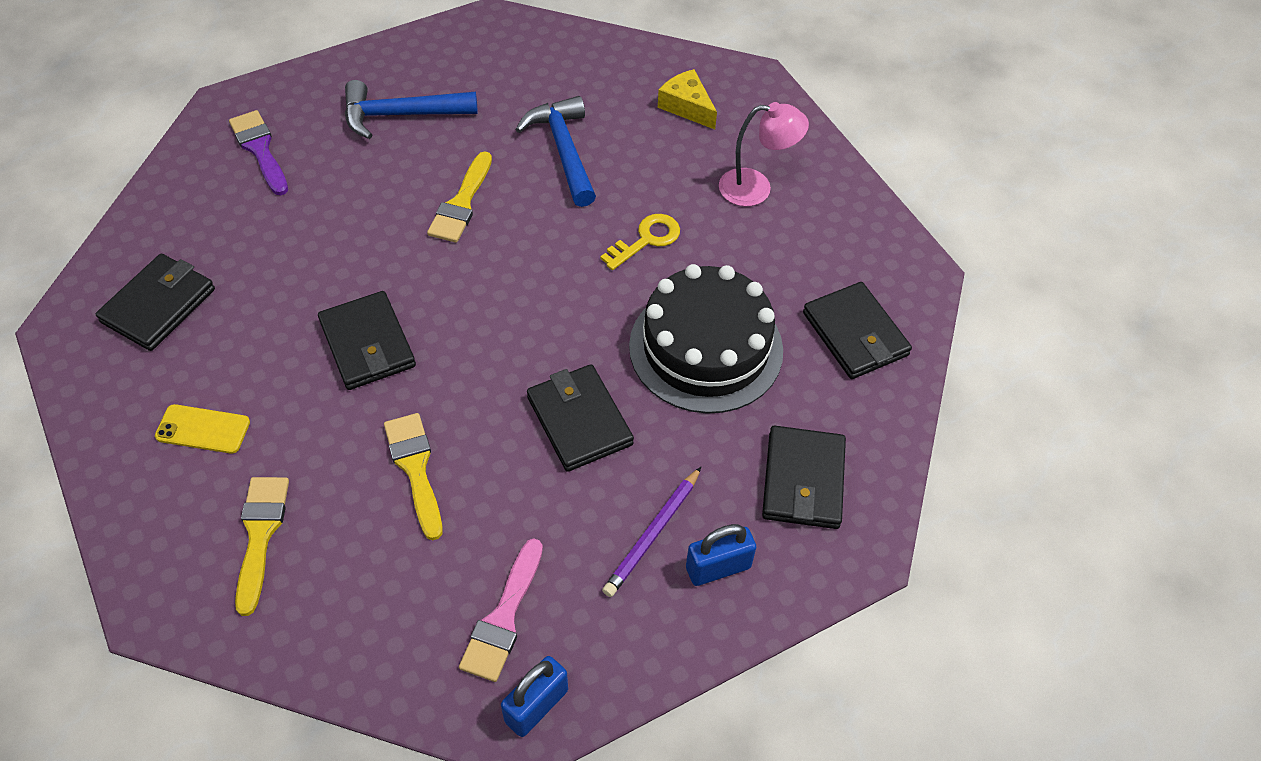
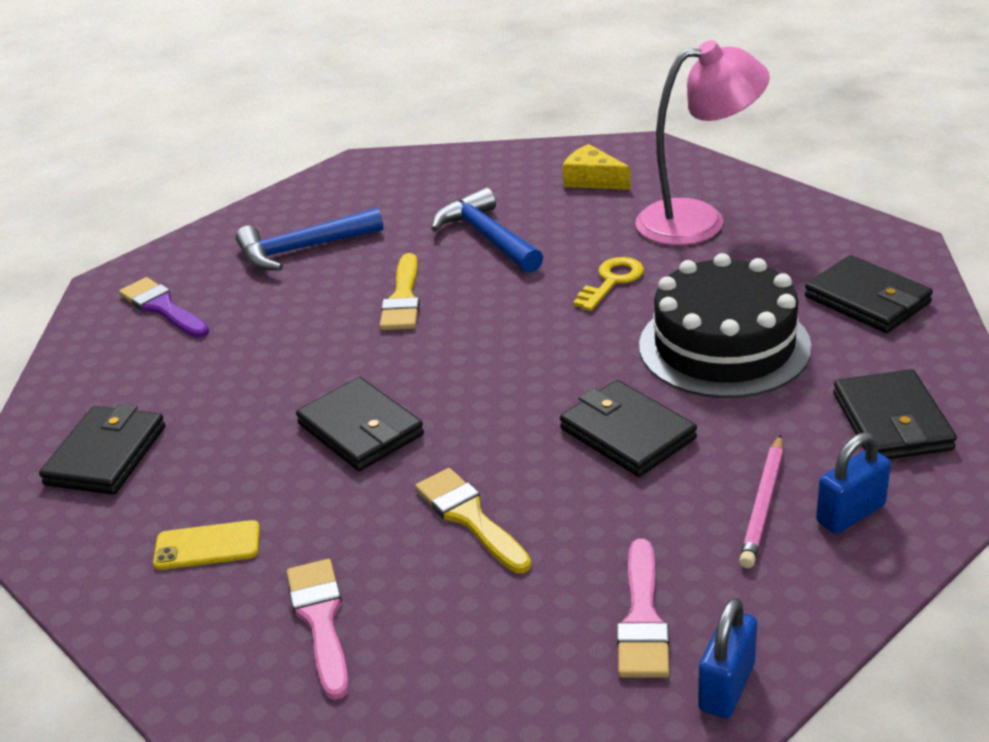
camera: 10 degrees left, 20 degrees down
(260, 534) = (321, 620): yellow brush -> pink brush
(653, 534) = (763, 505): purple pencil -> pink pencil
(756, 188) = (698, 220): pink lamp -> pink lamp, size x1.58

